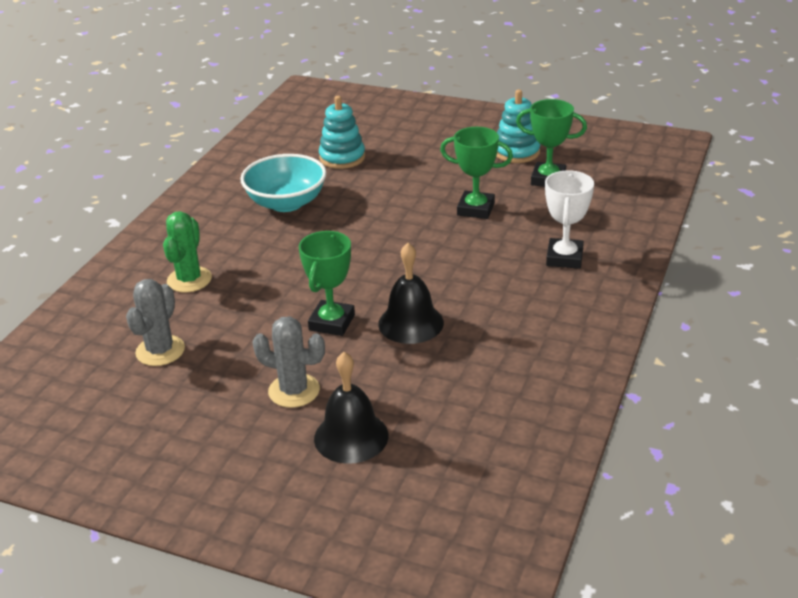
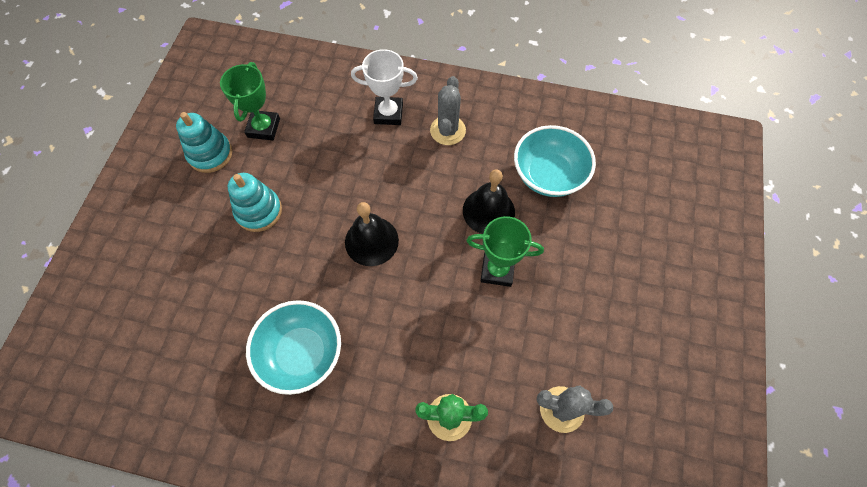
camera: 100 degrees left, 30 degrees up
(294, 391) = (587, 282): grey cactus -> grey cactus (447, 130)
(342, 158) = (206, 314): turquoise stacking toy -> turquoise stacking toy (259, 211)
(351, 436) = (626, 232): black bell -> black bell (371, 241)
(454, 378) = (548, 175): none -> turquoise bowl
(475, 209) = (314, 180): green trophy -> none

